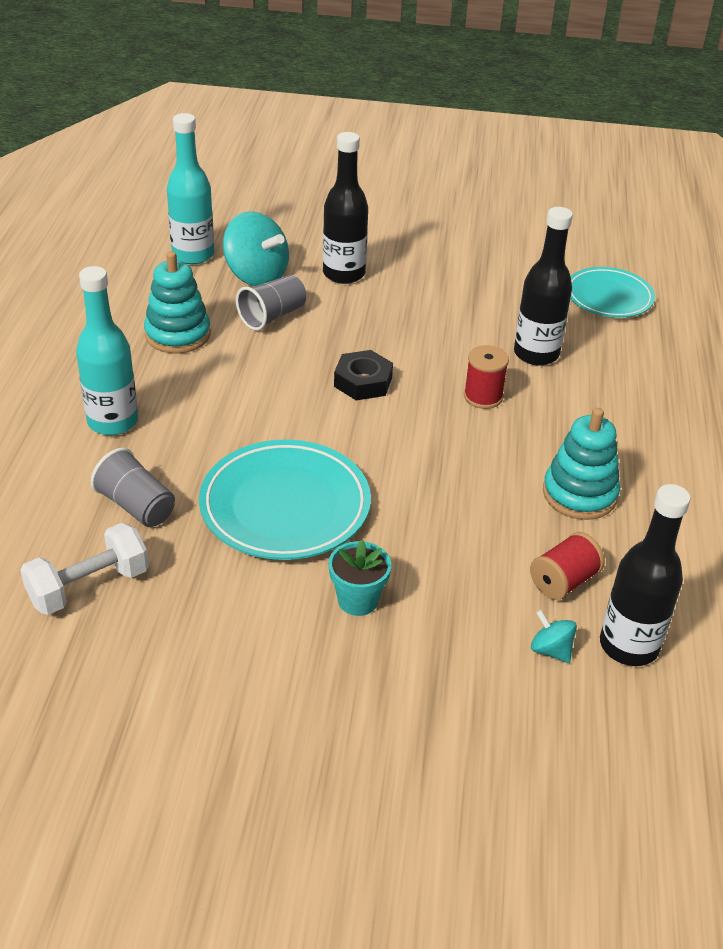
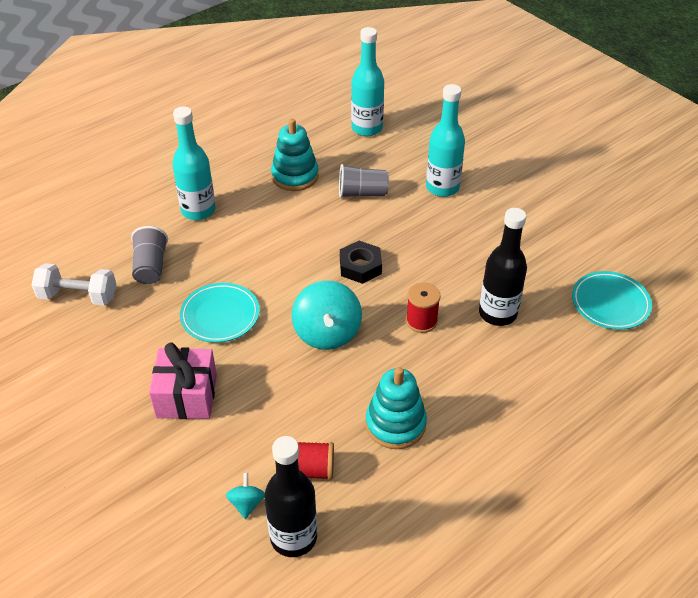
camera: 45 degrees right, 5 degrees up
(256, 275) = (386, 161): turquoise spinning top -> turquoise spinning top (327, 333)
(285, 506) = (220, 315): turquoise plate -> turquoise plate, size x0.65
(344, 274) = (442, 187): black bottle -> turquoise bottle
(358, 600) = (186, 396): turquoise flower pot -> pink gift

